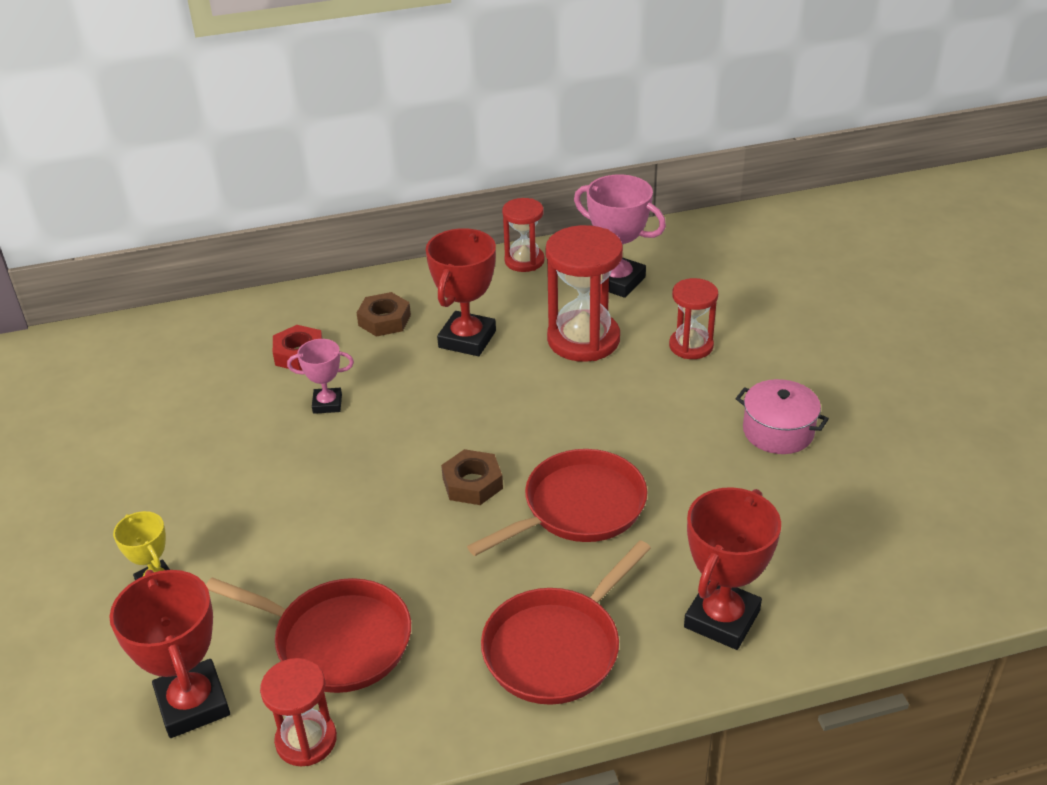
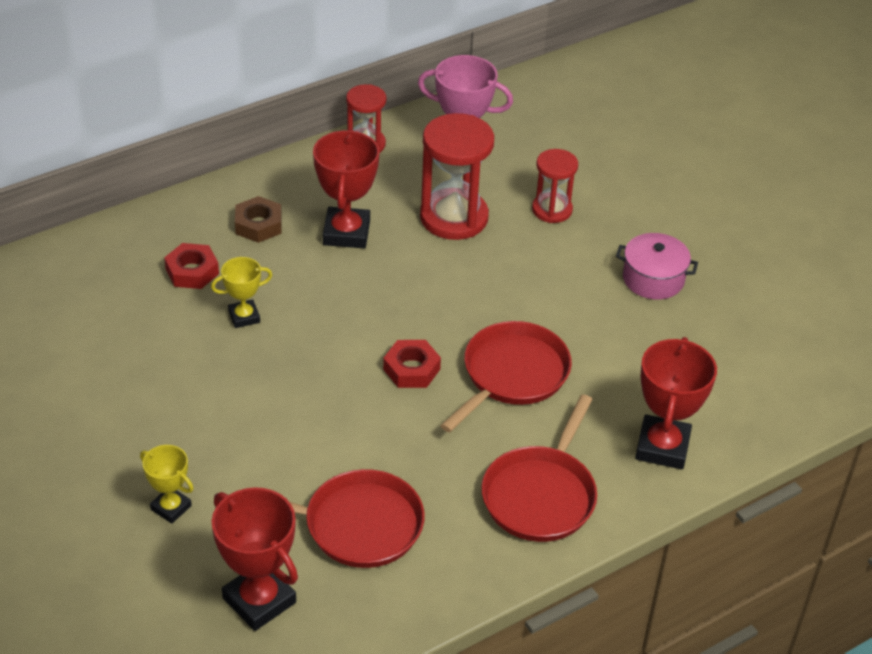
camera: 20 degrees left, 5 degrees up
(306, 740) = (370, 608): red hourglass -> none
(327, 404) = (244, 317): pink trophy -> yellow trophy
(472, 483) = (411, 369): brown nut -> red nut

